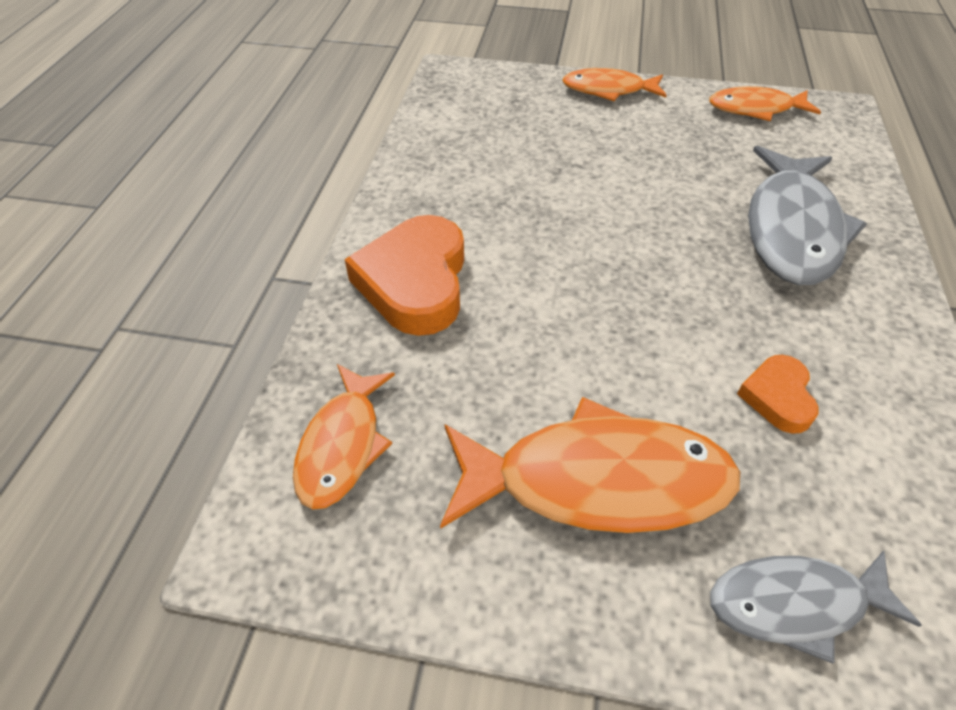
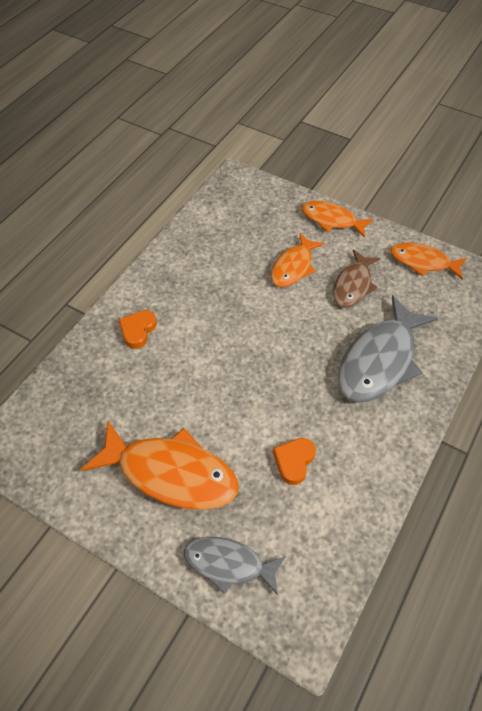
camera: 20 degrees right, 5 degrees up
(342, 445) = (58, 414): orange fish -> orange fish (293, 267)
(415, 282) = (138, 330): orange heart -> orange heart, size x0.52
(689, 152) = (353, 285): none -> brown fish

